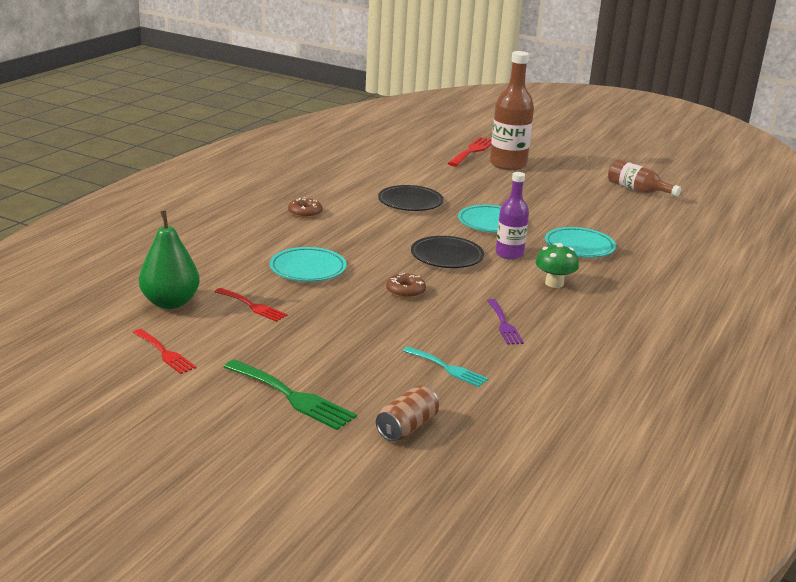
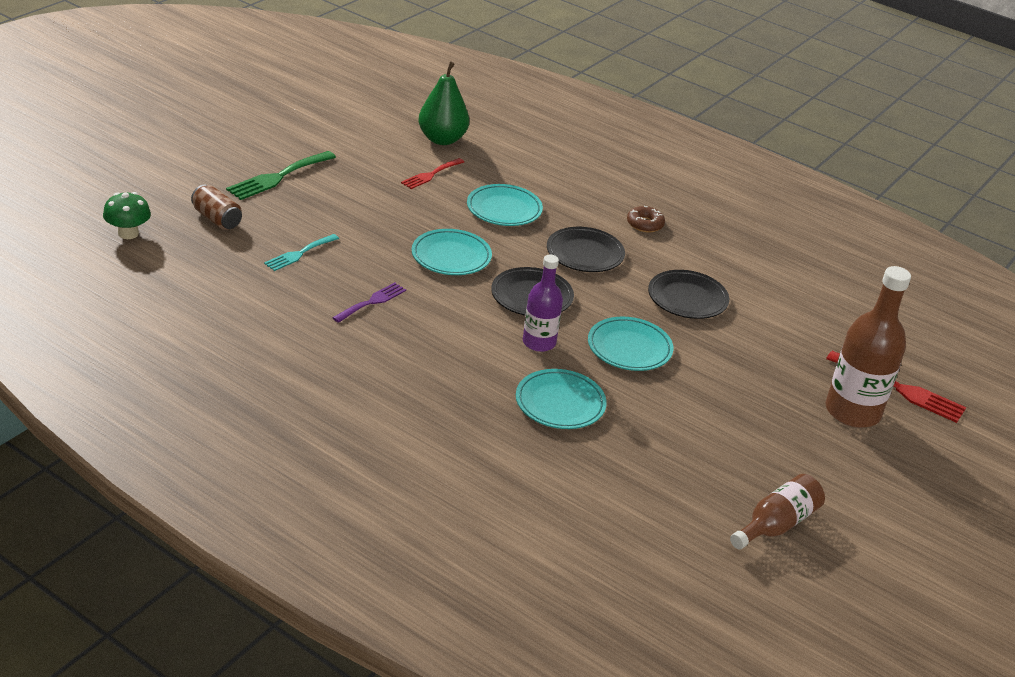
camera: 95 degrees right, 10 degrees up
(165, 353) = (358, 133): red fork -> none
(367, 236) = (585, 254): none -> black plate
(405, 291) = (451, 257): brown donut -> turquoise plate
(504, 324) = (372, 302): purple fork -> purple fork turned 135 degrees clockwise
(554, 283) = (460, 357): green mushroom -> green mushroom (128, 233)

